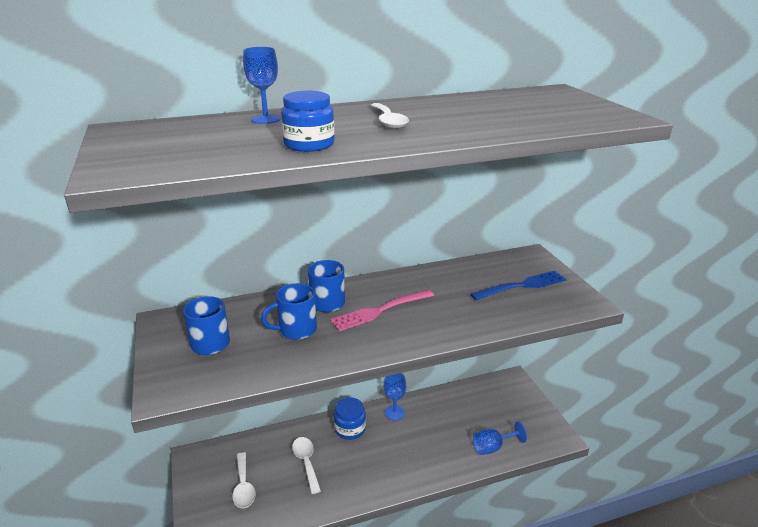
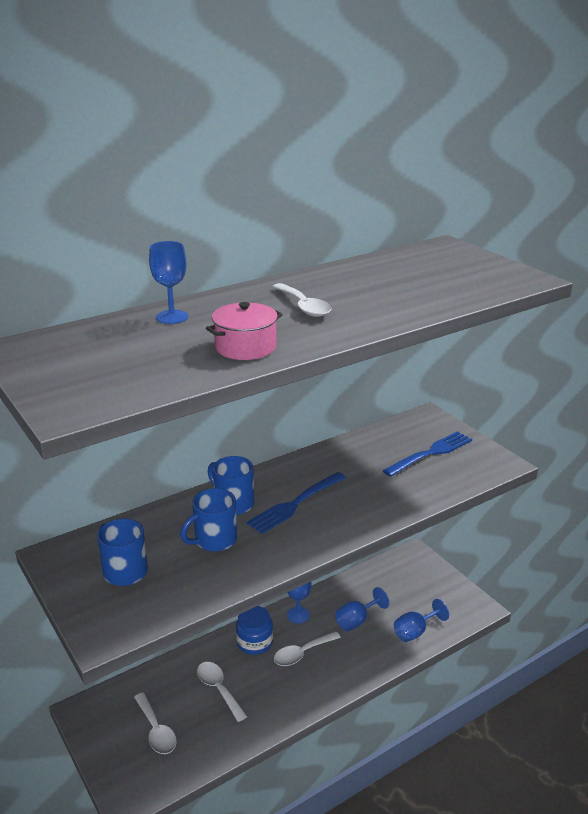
camera: 15 degrees left, 0 degrees up
(309, 144) = (245, 347): blue jar -> pink pot
(380, 311) = (295, 504): pink fork -> blue fork
(386, 446) = (302, 653): none -> white spoon
(443, 427) = (356, 621): none -> blue goblet

